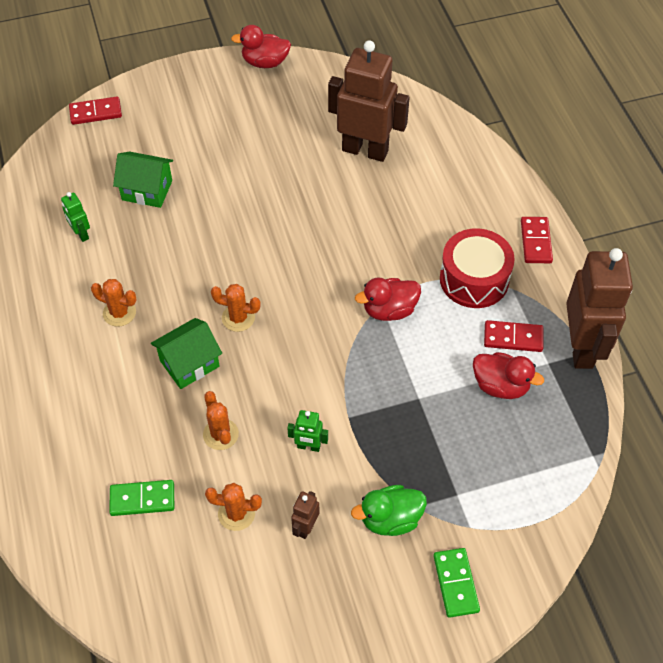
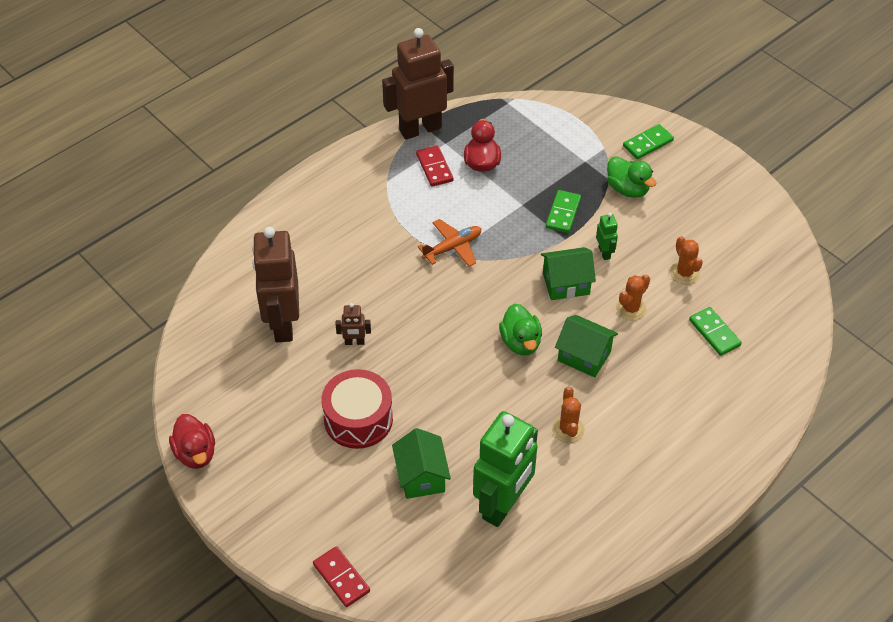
camera: 115 degrees left, 5 degrees down
(81, 234) = (503, 505): green robot -> green robot, size x2.36
(238, 318) = (520, 342): orange cactus -> green duck
(287, 389) = (566, 284): none -> green house
(305, 527) = (666, 231): brown robot -> brown robot (354, 342)
(386, 432) = (563, 213): none -> green domino
(389, 310) = (453, 247): red duck -> orange plane
(474, 279) = (391, 205): red drum -> red drum (358, 419)
(536, 242) = (330, 179): red domino -> none

